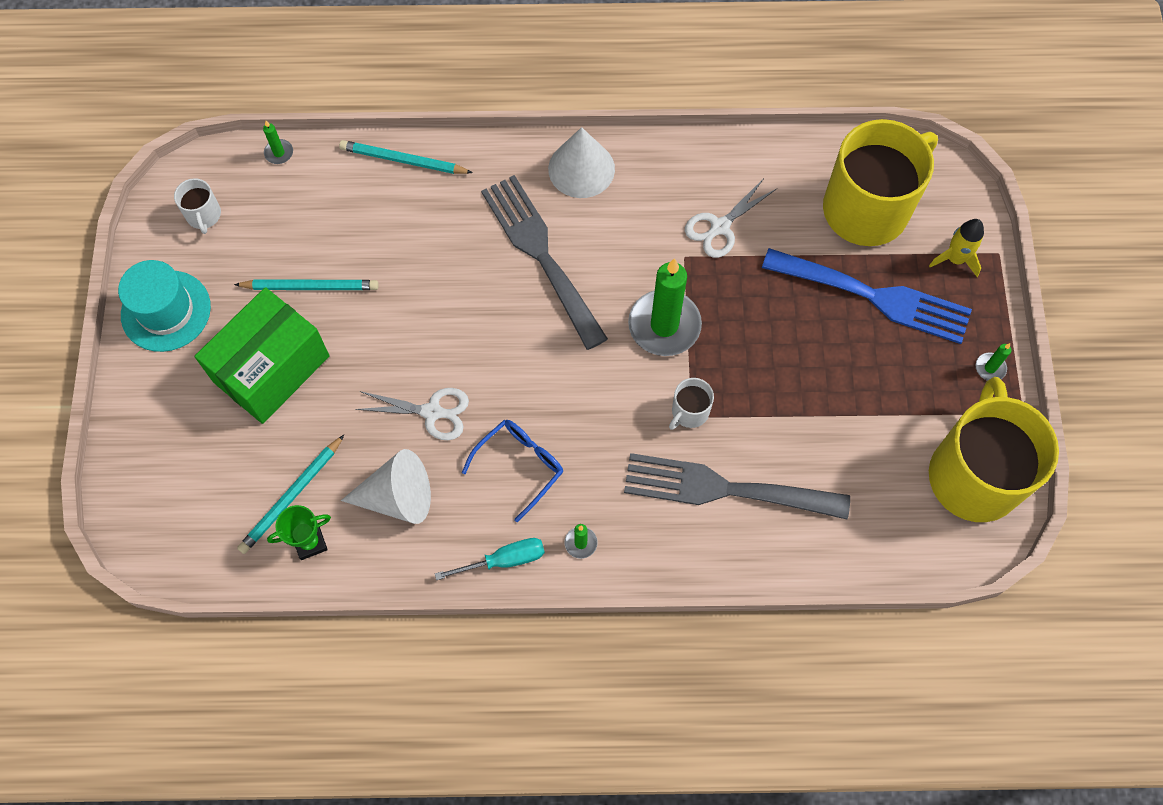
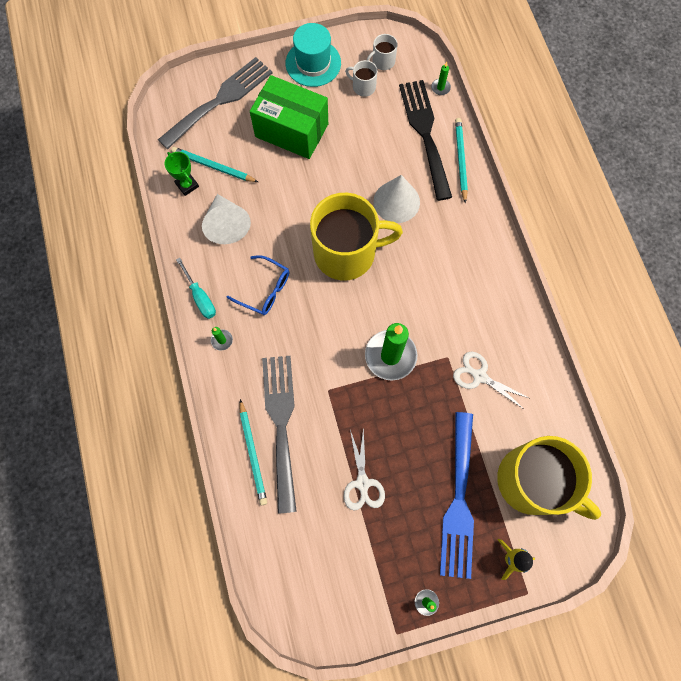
camera: 75 degrees right, 5 degrees up
(310, 286) = (353, 134): turquoise pencil -> turquoise pencil (253, 453)
(345, 193) = (425, 133): none -> black fork
(432, 412) = (287, 228): white scissors -> white scissors (363, 483)
(541, 254) = (419, 263): grey fork -> grey fork (220, 100)
(581, 169) = (494, 271): white cone -> white cone (396, 201)
(689, 411) = (331, 387): white mug -> white mug (363, 87)
(974, 474) = (336, 603): yellow mug -> yellow mug (346, 253)

